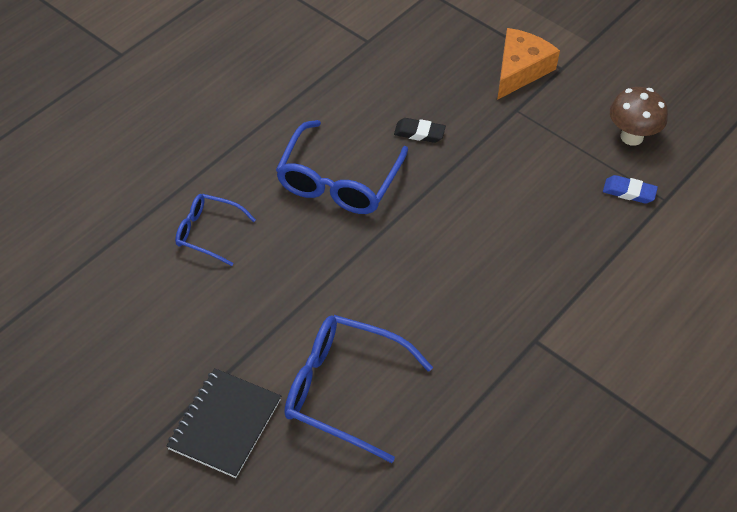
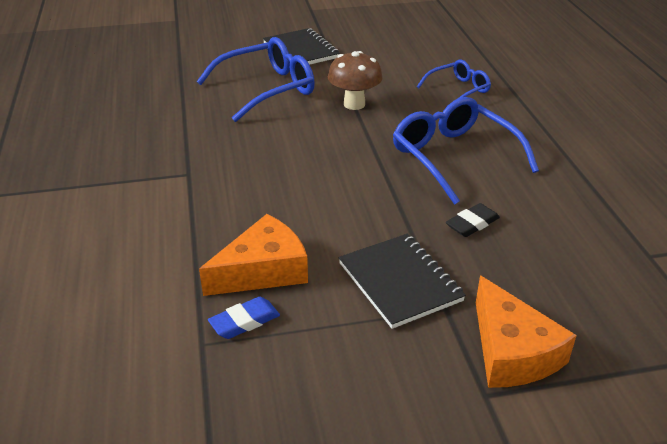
camera: 130 degrees right, 15 degrees down
(517, 140) = (400, 282): none -> black notebook
(581, 212) = (263, 270): none -> orange cheese
(631, 137) = (311, 381): brown mushroom -> brown mushroom (354, 104)

